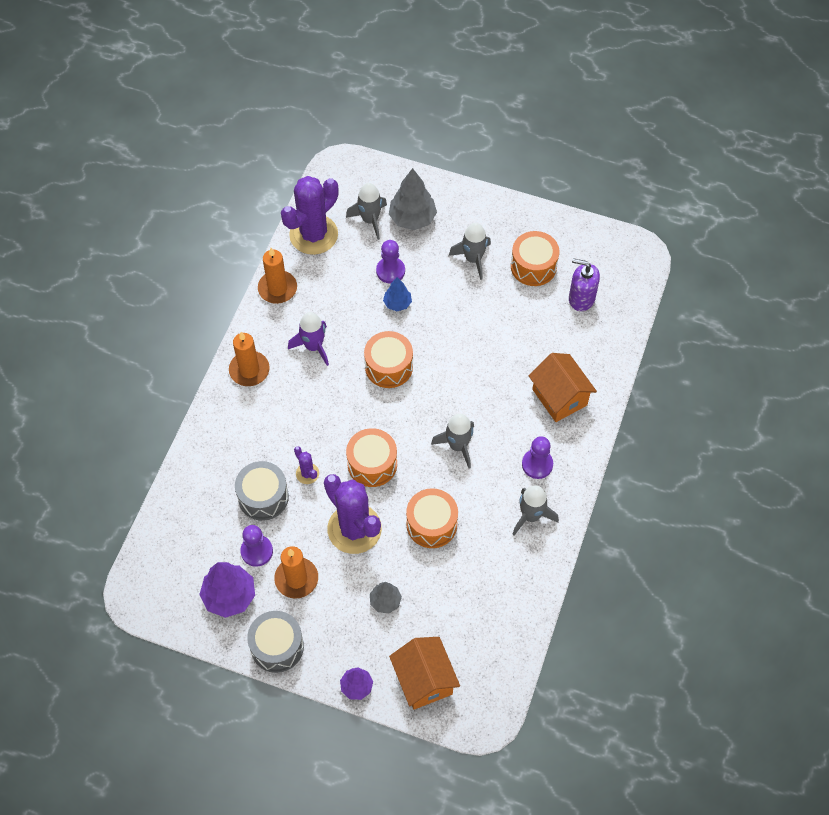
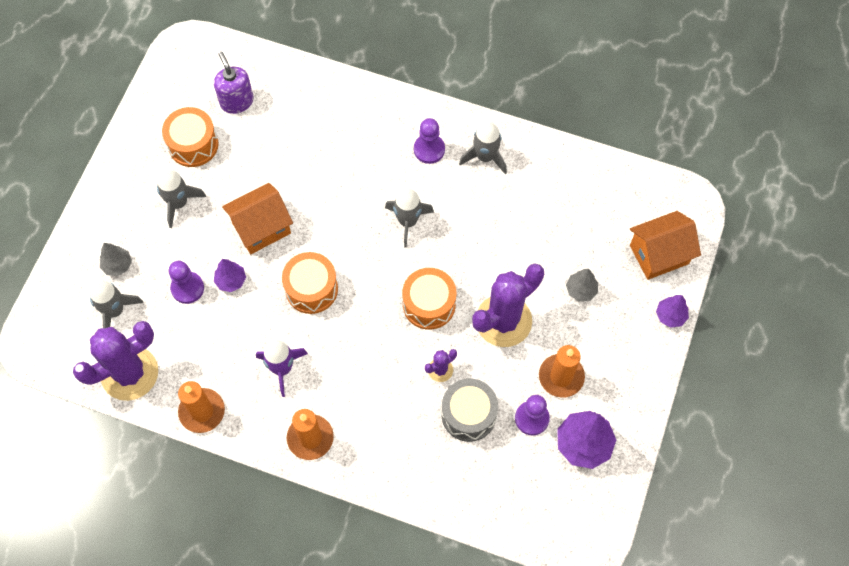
camera: 90 degrees left, 5 degrees up
(277, 646) = (635, 393): grey drum -> none
(313, 235) = (129, 373): purple cactus -> purple cactus turned 75 degrees counterclockwise
(397, 303) = (231, 280): blue tree -> purple tree
(412, 218) = (117, 265): grey tree -> grey tree, size x0.58
(431, 524) = (496, 247): orange drum -> none
(559, 397) = (353, 126): orange house -> orange house (261, 228)
(581, 298) = (237, 101): purple soap dispenser -> purple soap dispenser turned 135 degrees clockwise

